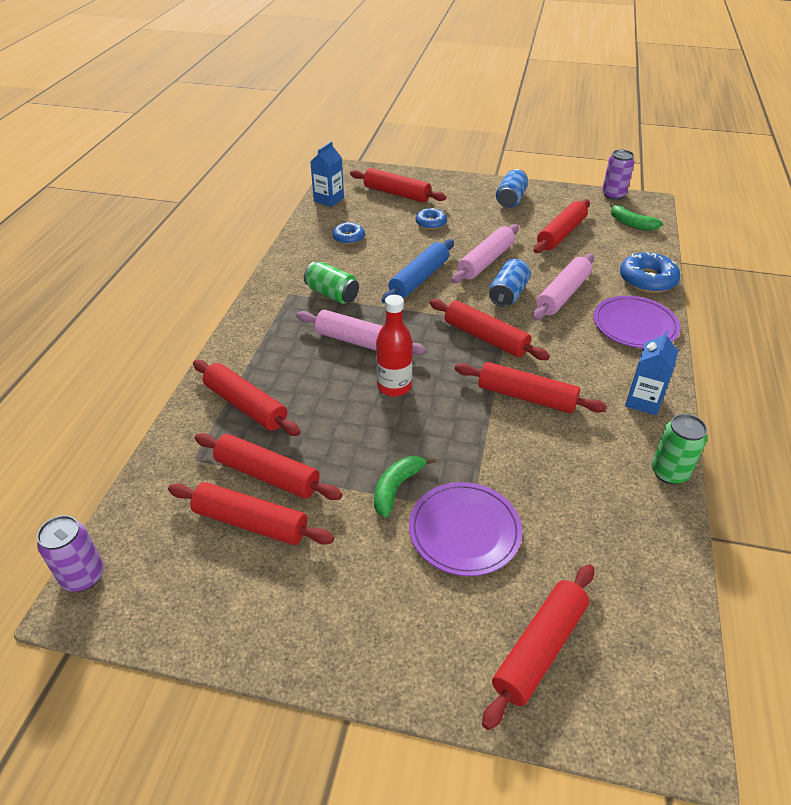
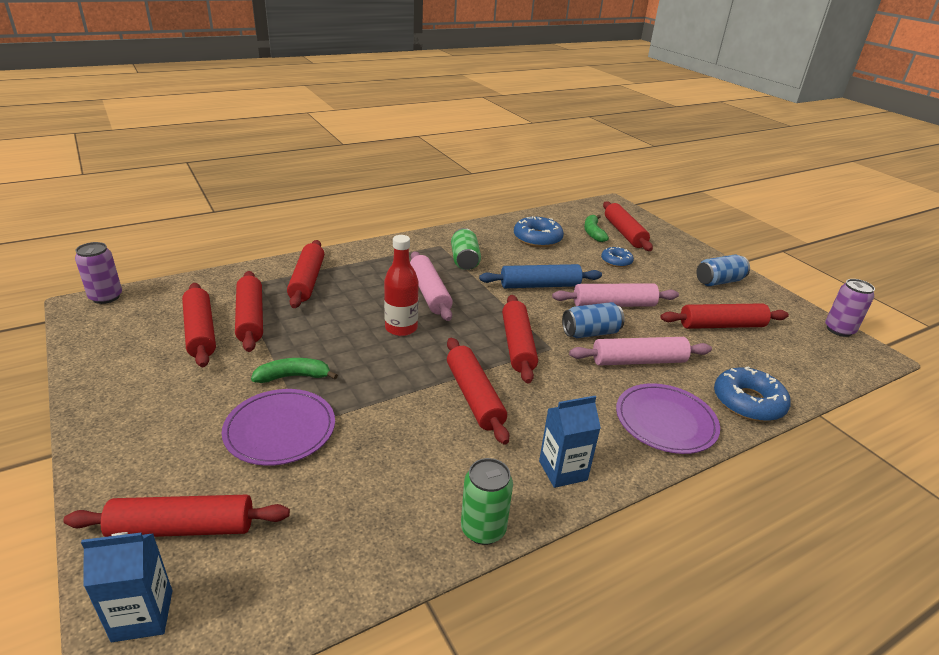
camera: 45 degrees right, 10 degrees down
(329, 199) = (566, 213): blue carton -> blue carton (142, 615)
(348, 237) = (537, 238): blue donut -> blue donut, size x1.64
(631, 224) = (816, 358): green banana -> green banana (593, 233)

